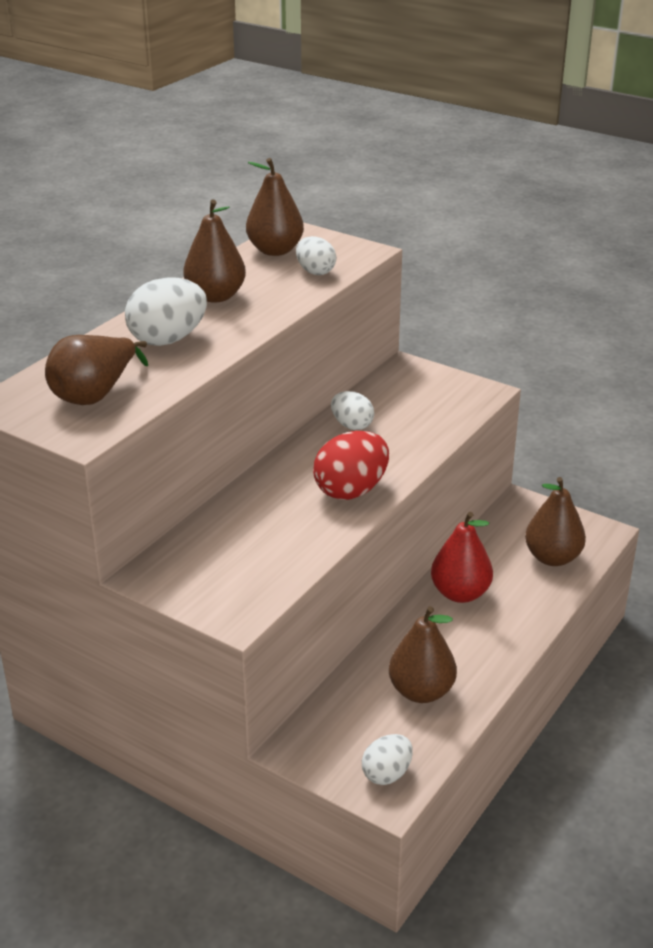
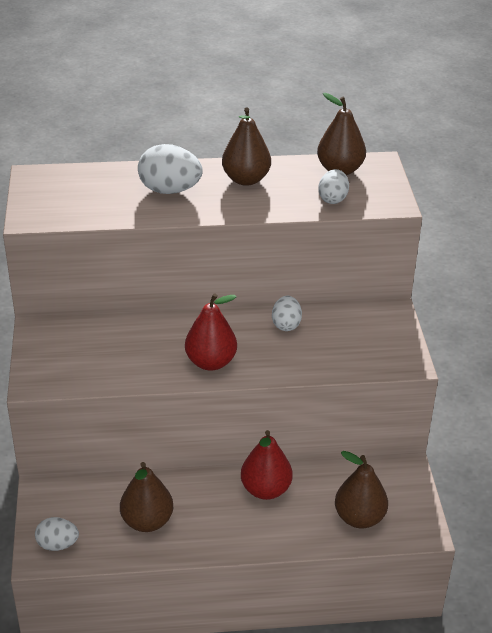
camera: 50 degrees right, 5 degrees up
(95, 395) = (77, 199): brown pear -> none
(351, 490) = (211, 362): red egg -> red pear

